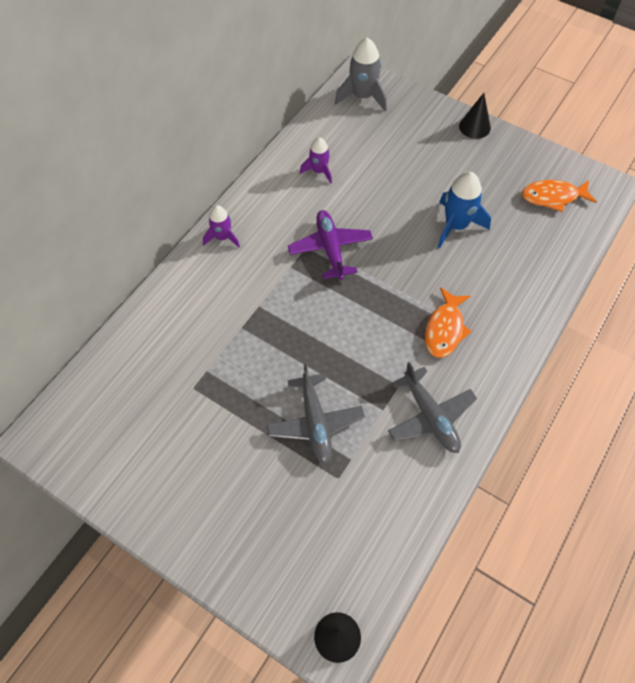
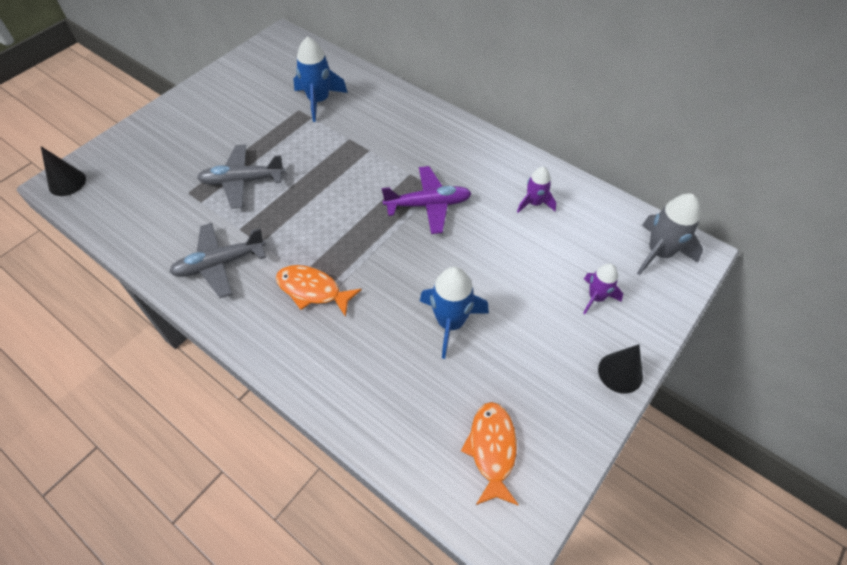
camera: 95 degrees right, 5 degrees down
(176, 368) = (318, 101): none -> blue rocket
(222, 237) = (450, 128): purple rocket -> purple rocket (596, 297)

